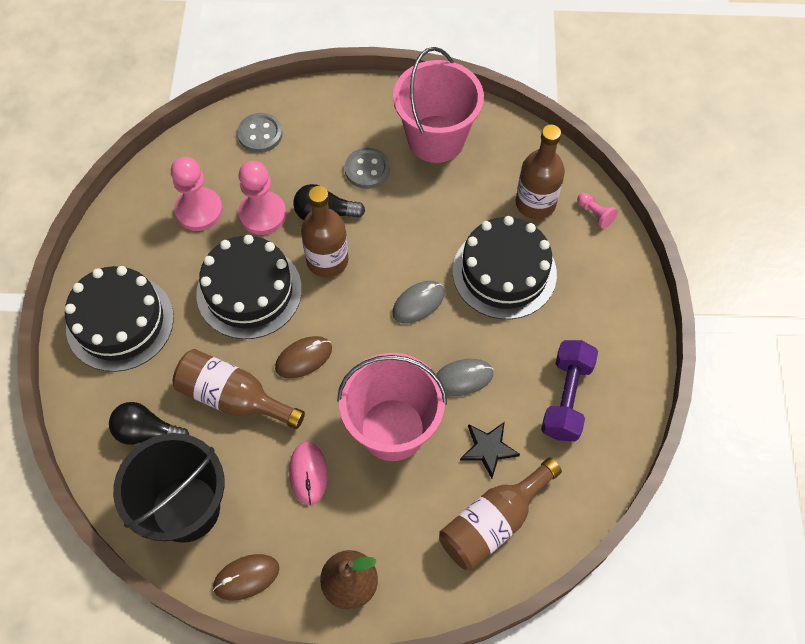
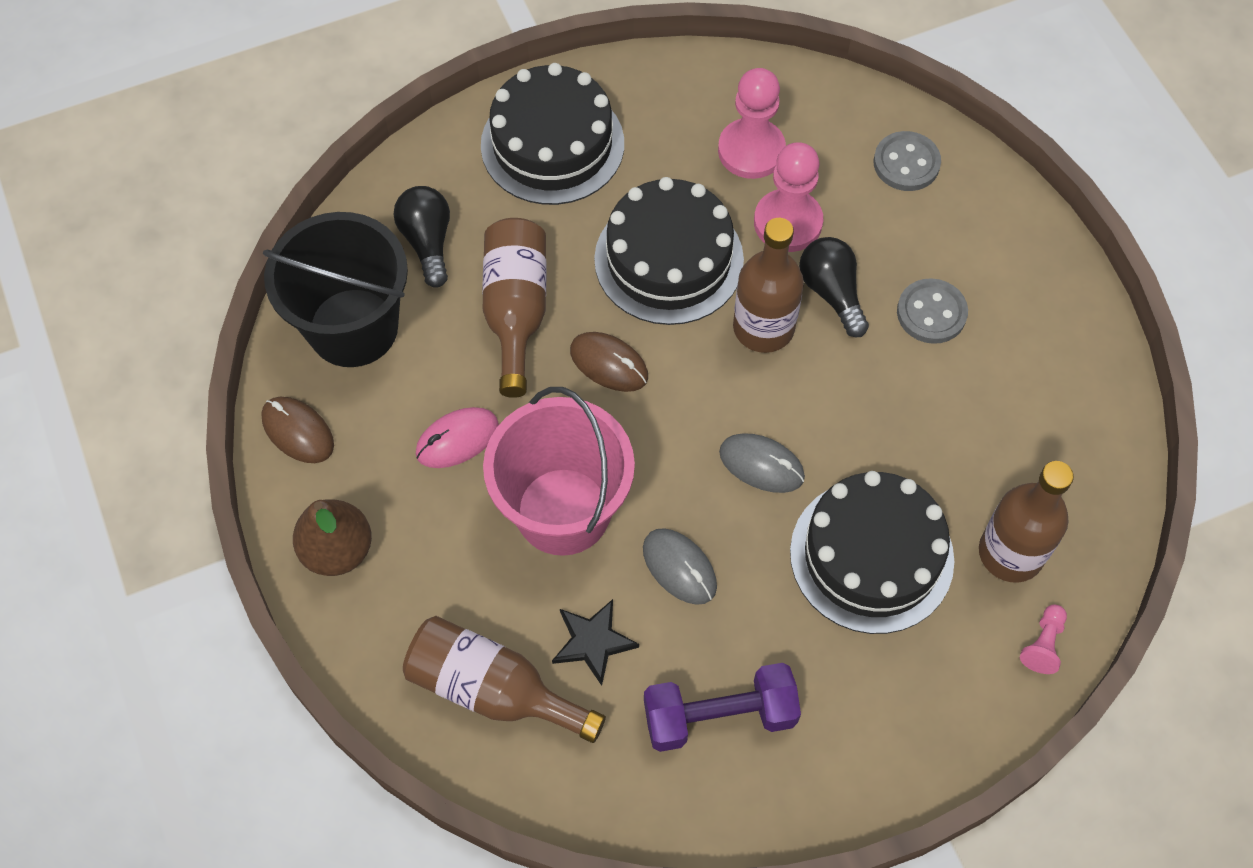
camera: 65 degrees right, 0 degrees up
(436, 139) = (1036, 377): pink bucket -> none

